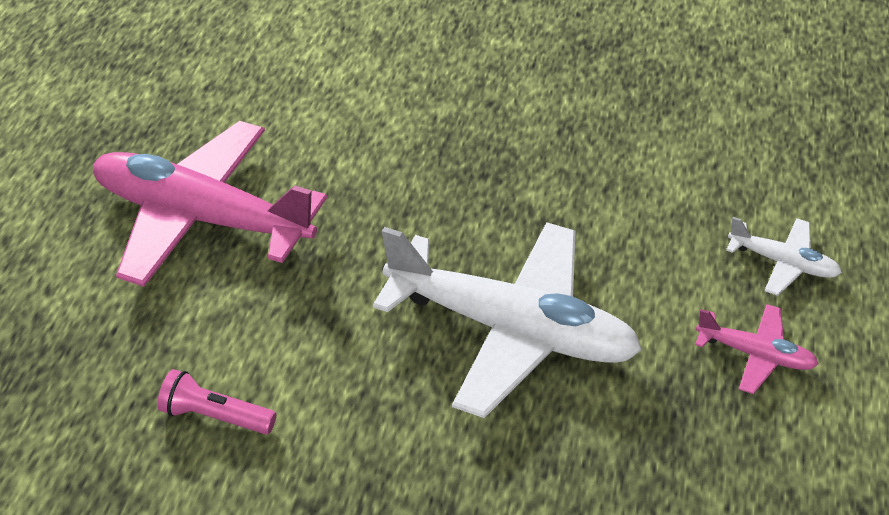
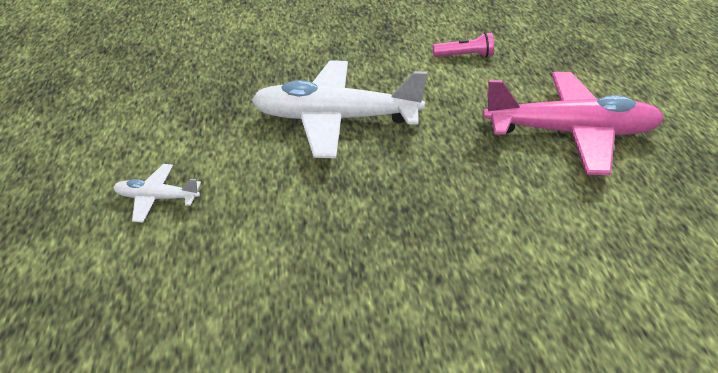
camera: 160 degrees right, 5 degrees down
(756, 355) = (180, 139): pink plane -> none

